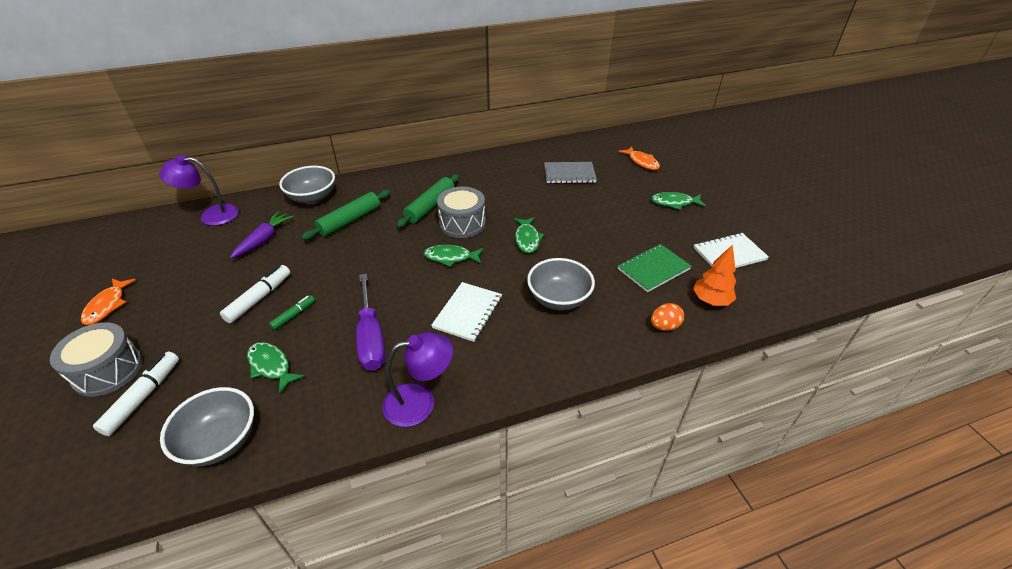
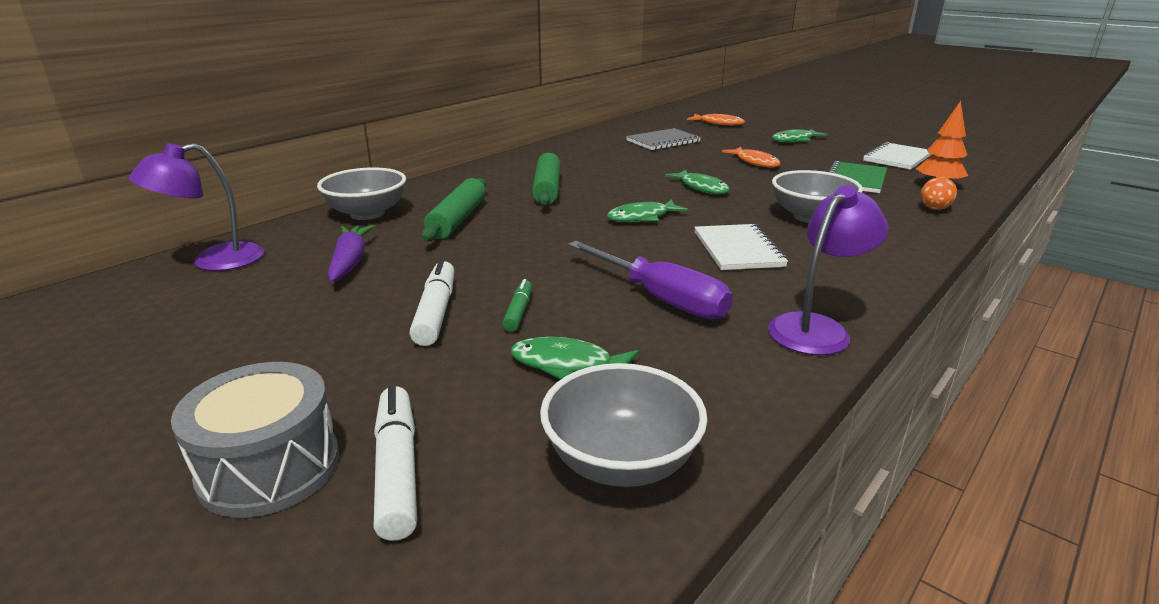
camera: 30 degrees left, 15 degrees down
(107, 305) = (142, 398): orange fish -> orange fish (755, 162)
(462, 223) = (609, 192): grey drum -> none

